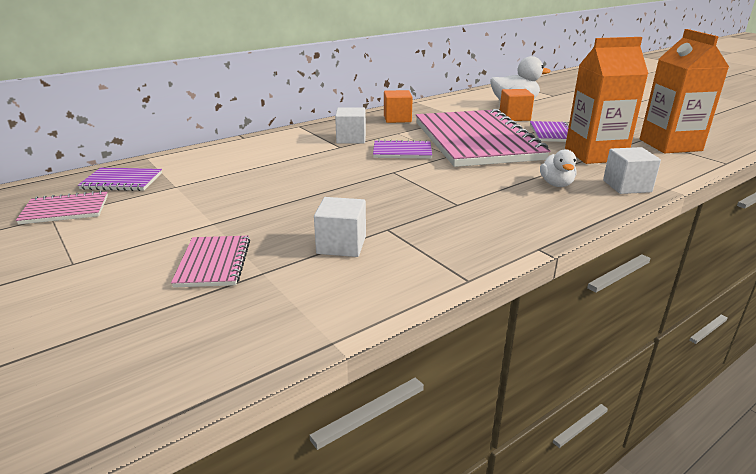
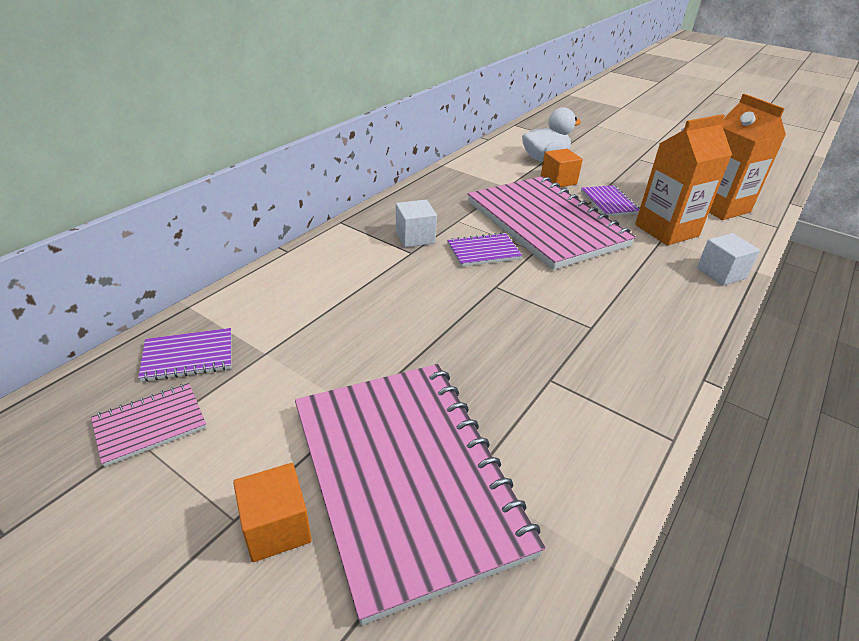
camera: 20 degrees left, 10 degrees up
(213, 263) = (406, 477): pink notebook -> pink notebook, size x2.43
(341, 245) = (522, 415): white cube -> none
(397, 118) = (442, 196): orange cube -> orange cube (276, 527)
(556, 184) = (661, 280): white duck -> none

